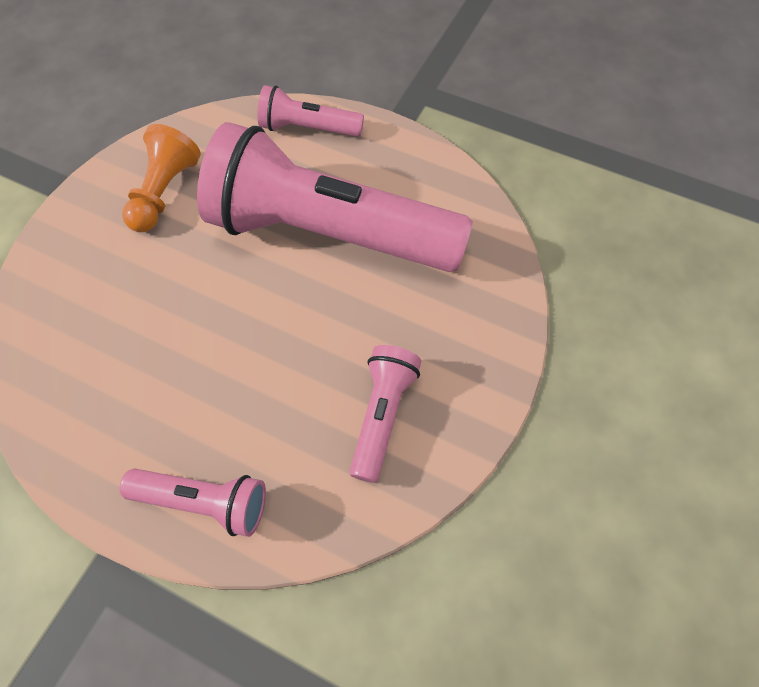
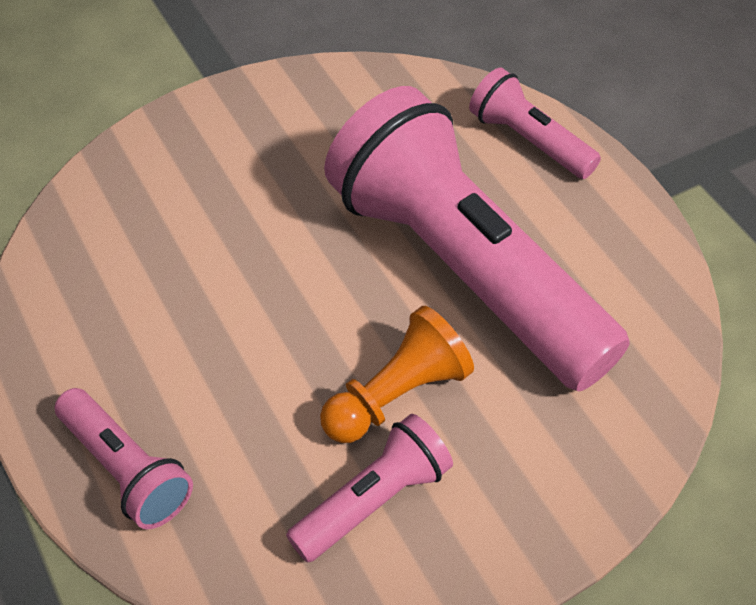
camera: 35 degrees right, 10 degrees down
(164, 192) = (319, 132): orange pawn -> orange pawn (396, 395)

